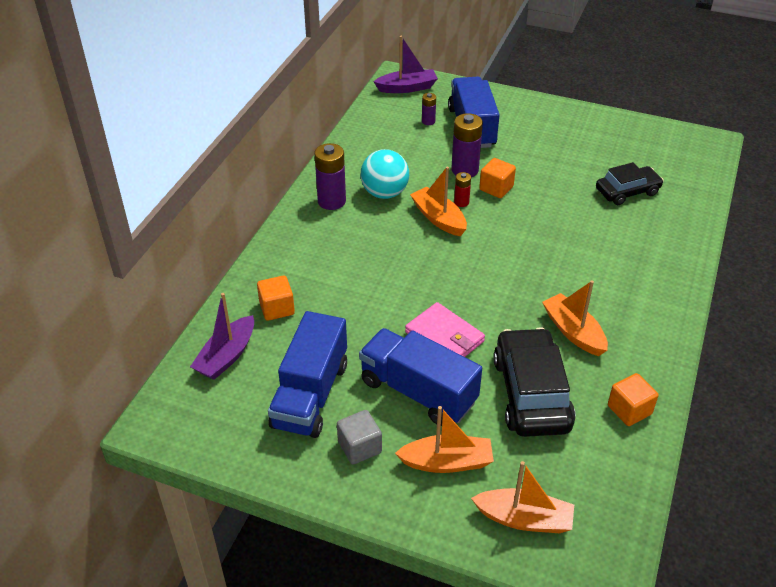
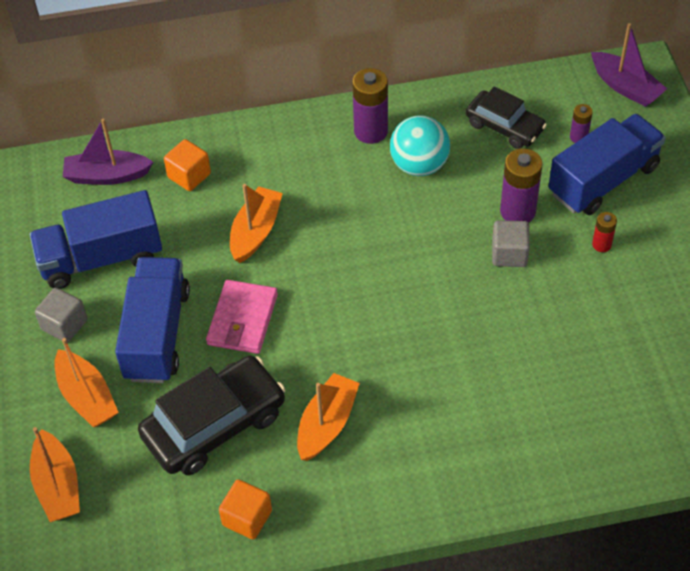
camera: 60 degrees right, 10 degrees up
(439, 218) = (415, 229): orange boat -> orange boat (255, 231)
(461, 202) = (459, 235): red battery -> red battery (601, 244)
(496, 188) = (509, 254): orange cube -> grey cube
(627, 191) = (611, 379): black car -> black car (504, 126)

